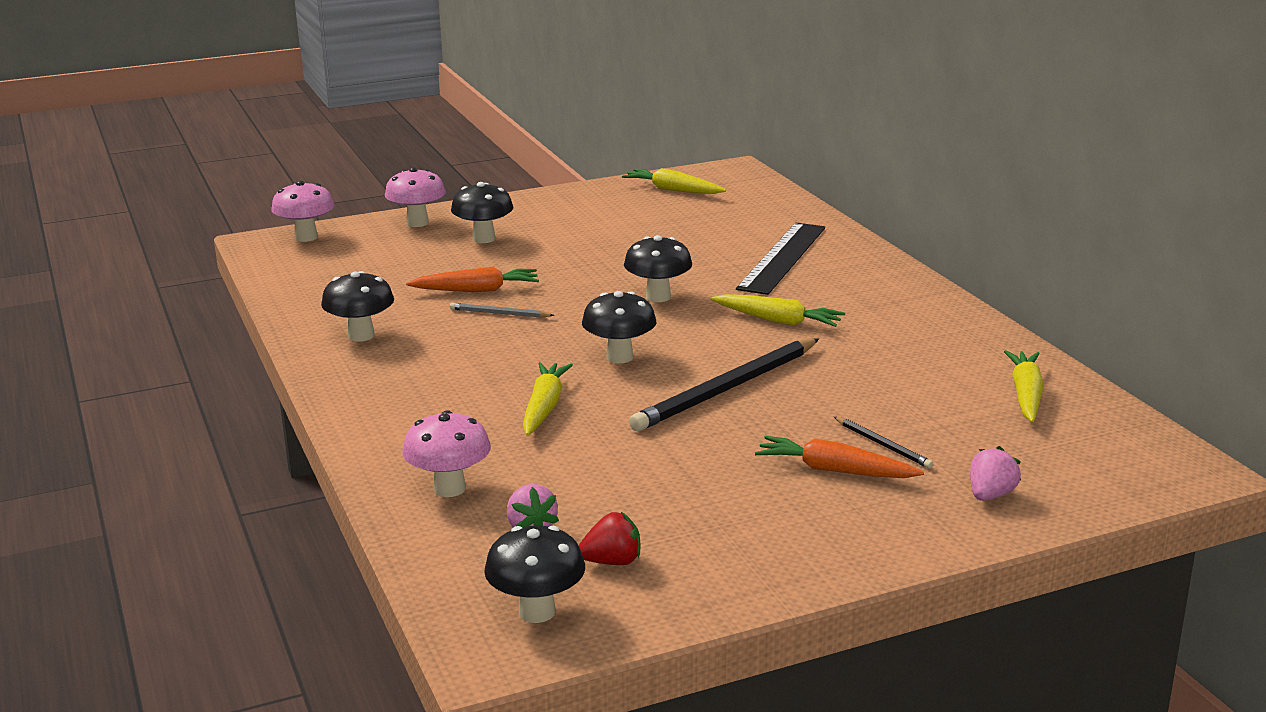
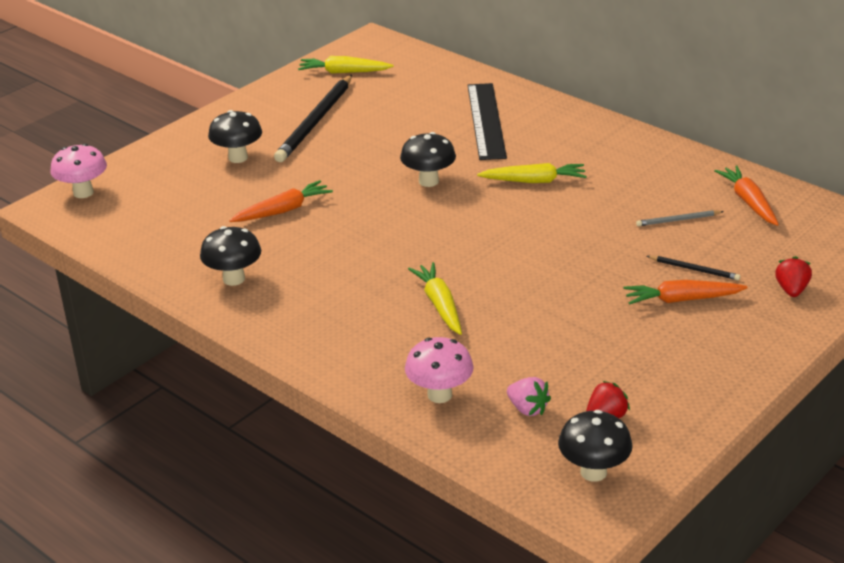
camera: 25 degrees left, 10 degrees up
(417, 223) = (165, 154): pink mushroom -> none
(499, 313) = (322, 228): grey pencil -> grey pencil (678, 220)
(619, 357) = (452, 245): black mushroom -> none
(726, 389) = (552, 252): black pencil -> black pencil (315, 122)
(990, 495) = (791, 290): pink strawberry -> red strawberry
(1026, 395) = (748, 202): yellow carrot -> orange carrot

